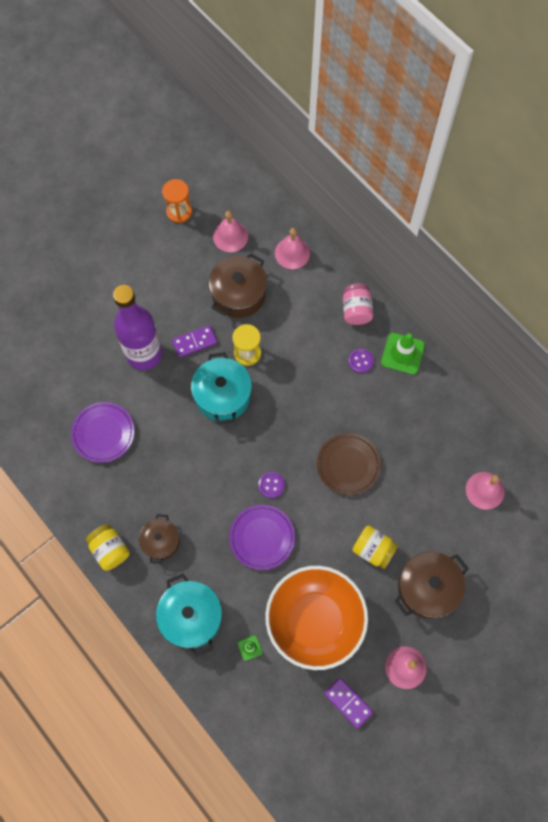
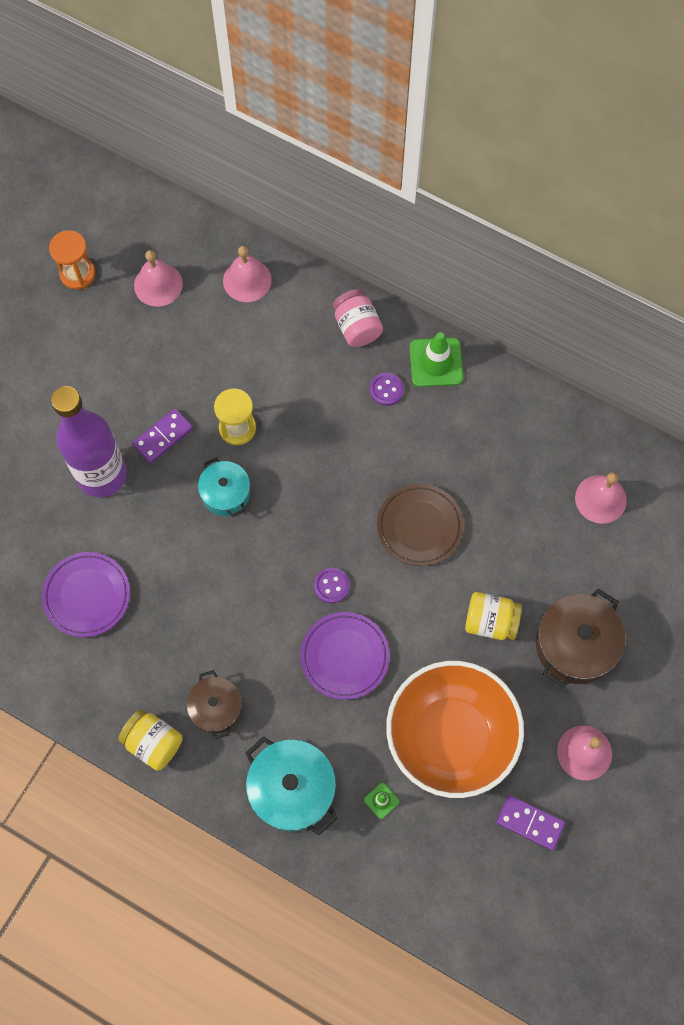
camera: 20 degrees left, 0 degrees up
(222, 396) = (225, 493): turquoise pot -> turquoise pot, size x0.63
(238, 294) = (197, 356): brown pot -> none

